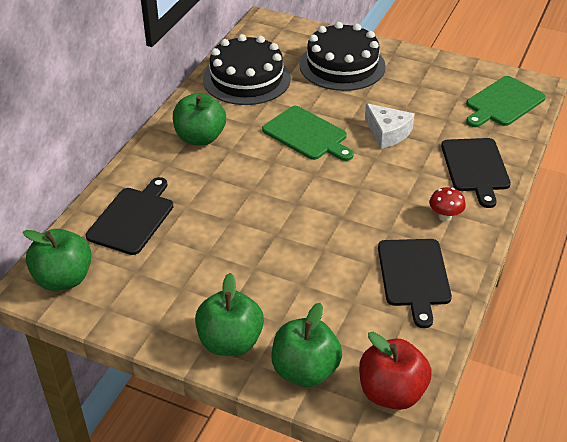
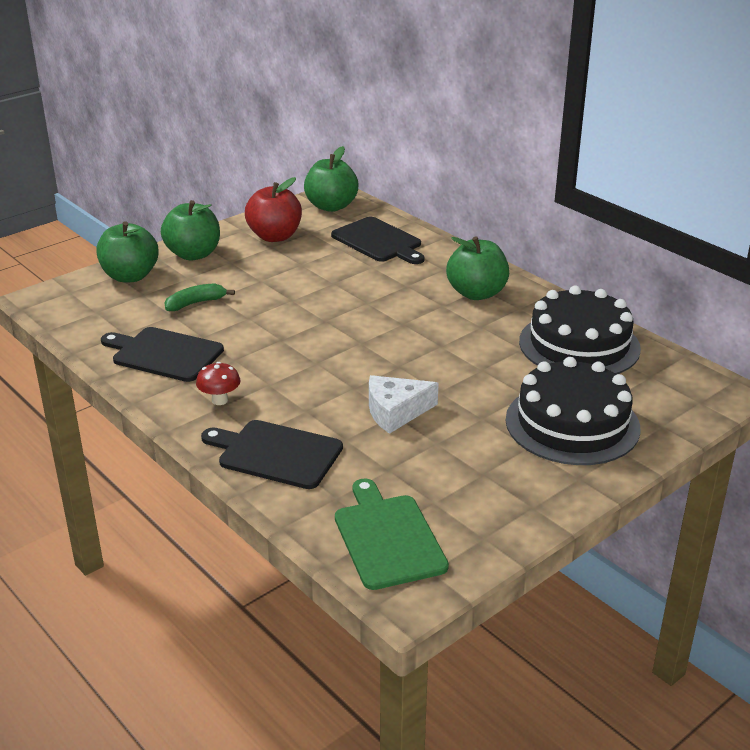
camera: 115 degrees right, 10 degrees down
(307, 135) = (434, 356): green cutting board -> none
(323, 294) = (195, 303): none -> green banana
(391, 392) = (65, 304): red apple -> red apple (275, 236)

